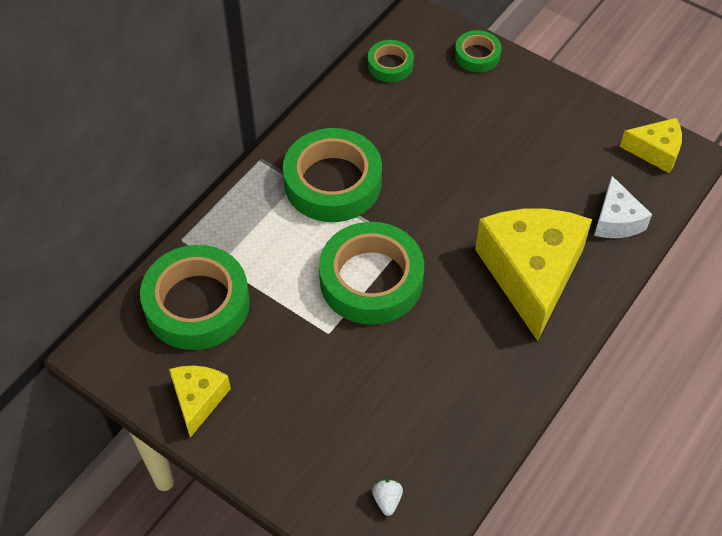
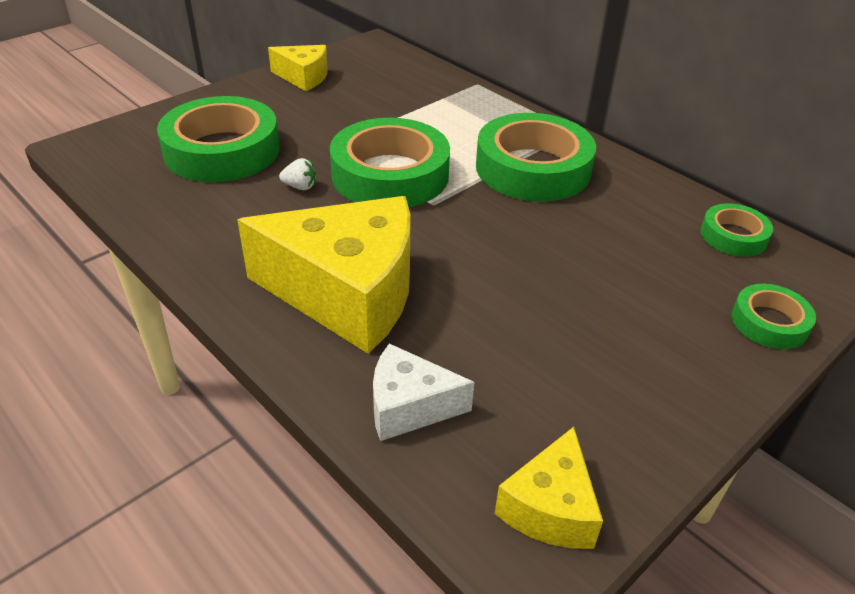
camera: 100 degrees right, 15 degrees down
(197, 304) = (402, 84): green tape -> green tape (222, 150)
(387, 500) = (139, 149): white strawberry -> white strawberry (300, 187)

